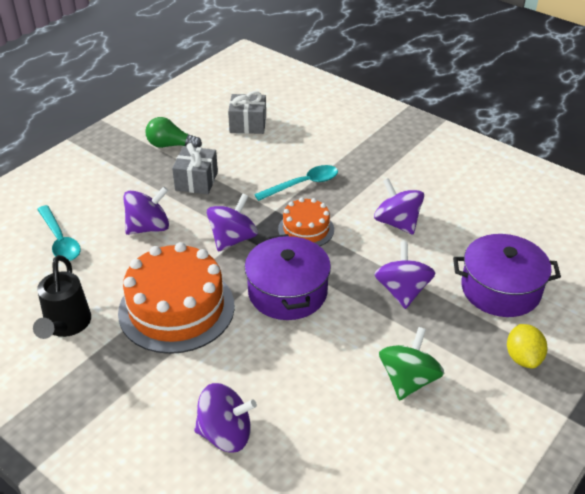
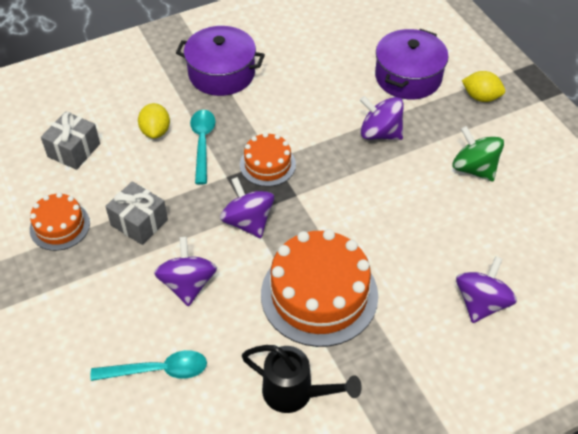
camera: 65 degrees left, 10 degrees up
(170, 145) = (60, 226): green light bulb -> orange cake
(287, 292) = (341, 206): purple pot -> purple pot (221, 73)
(297, 155) = (155, 131): none -> yellow lemon
(397, 223) = (297, 102): purple spinning top -> none

